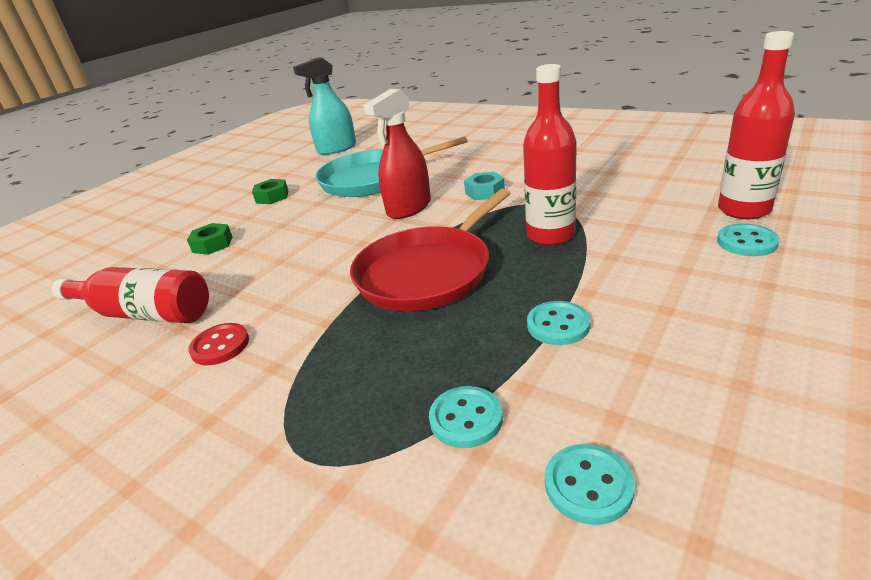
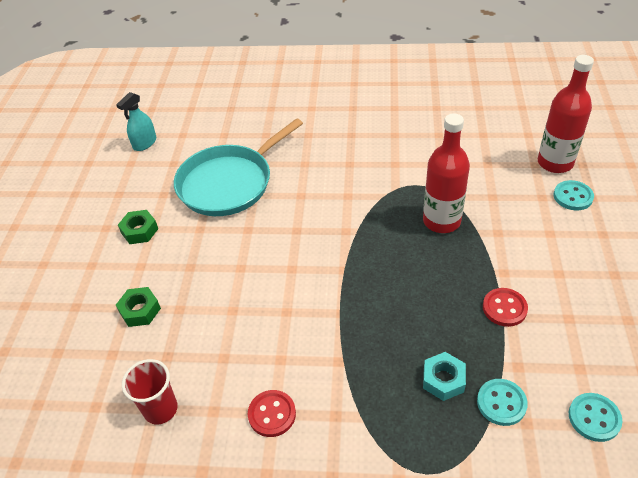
camera: 30 degrees left, 15 degrees up
(145, 313) = (160, 409): red bottle -> red cup
(336, 149) = (145, 143): turquoise spray bottle -> turquoise spray bottle, size x0.64
(409, 208) = (300, 216): red spray bottle -> none
(428, 272) = (377, 286): red pan -> none
(485, 192) = (352, 180): turquoise nut -> turquoise nut (443, 380)
(558, 325) = (504, 308): turquoise button -> red button

